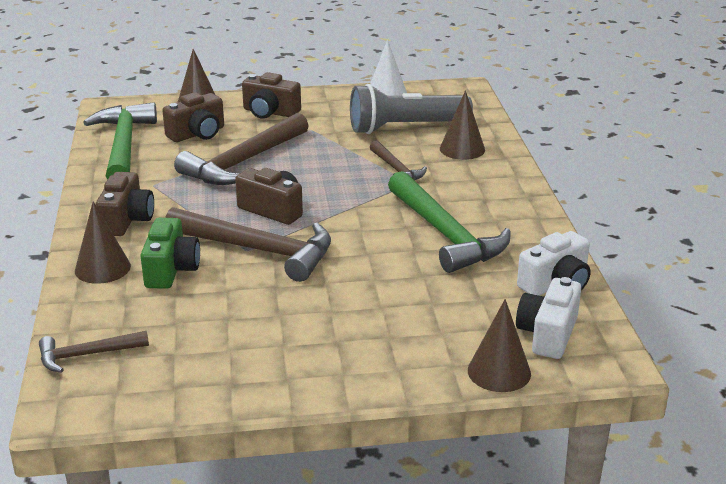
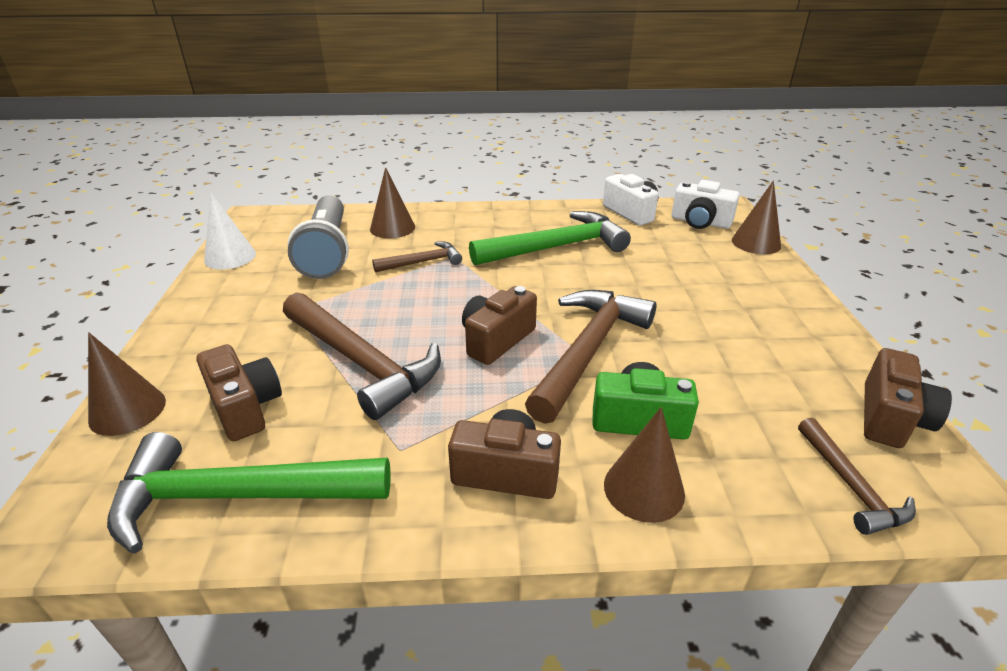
camera: 85 degrees left, 5 degrees up
(270, 112) = (218, 339): brown camera -> brown camera (890, 418)

